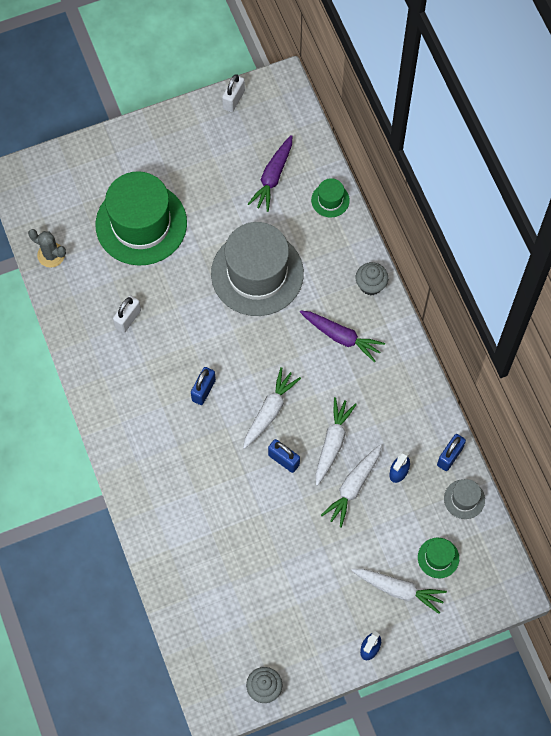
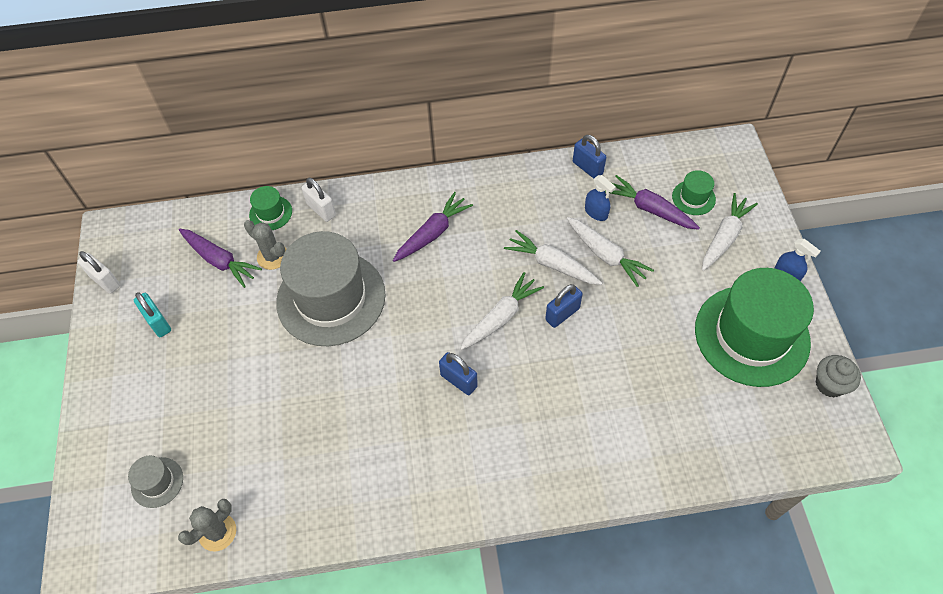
camera: 75 degrees left, 10 degrees down
(128, 319) = (341, 450): white padlock -> white padlock (321, 210)
(141, 224) = (219, 411): green hat -> green hat (751, 335)
(205, 153) = (158, 322): none -> turquoise padlock
(269, 411) = (501, 317): white carrot -> white carrot turned 90 degrees clockwise
(286, 216) = (272, 256): none -> grey cactus
(370, 285) = (382, 196): grey cupcake -> none
(414, 519) = (649, 209): none -> purple carrot
(464, 499) = (634, 165): grey hat -> grey hat (157, 482)

